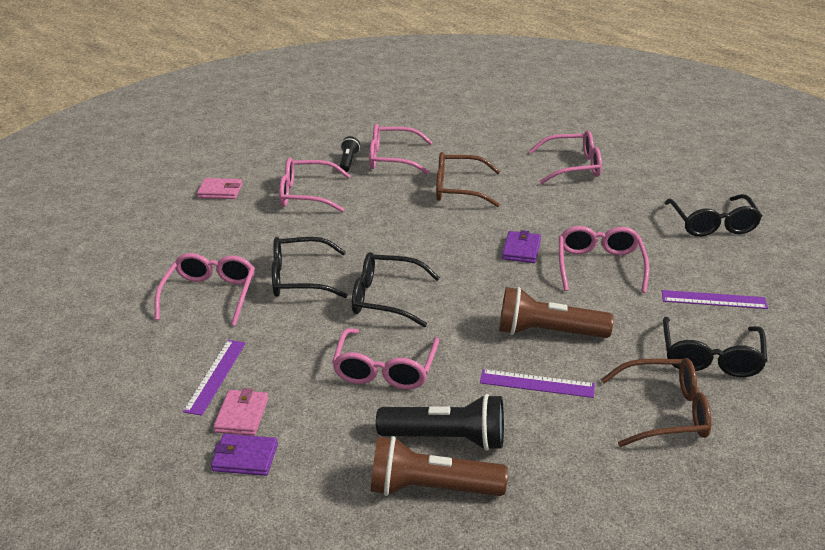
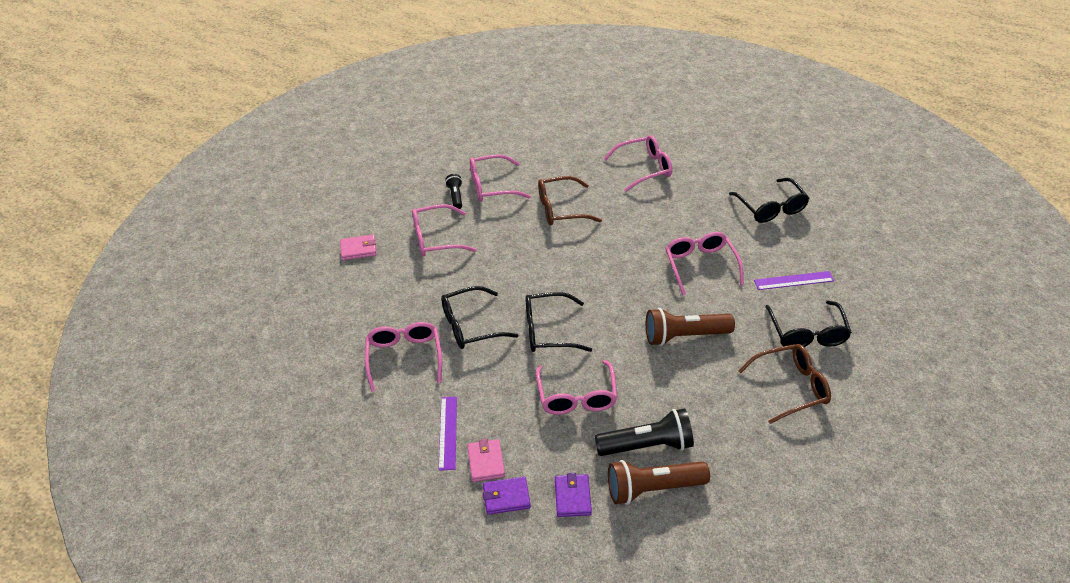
camera: 15 degrees left, 10 degrees up
(521, 250) = (635, 262): purple wallet -> purple wallet (572, 497)
(537, 384) = (693, 384): purple ruler -> none

